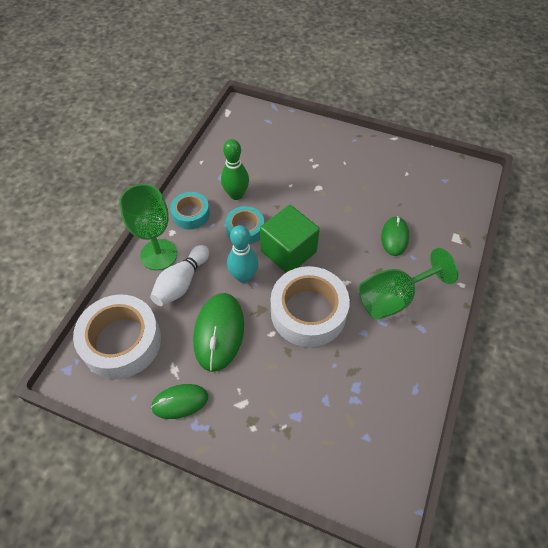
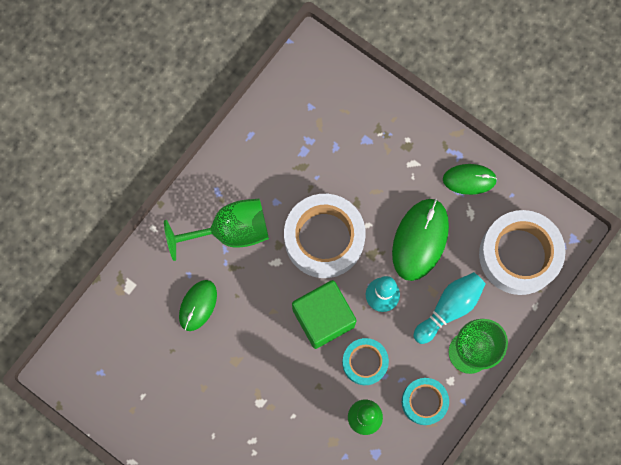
camera: 165 degrees left, 20 degrees up
(181, 283) = (449, 308): white bowling pin -> turquoise bowling pin

